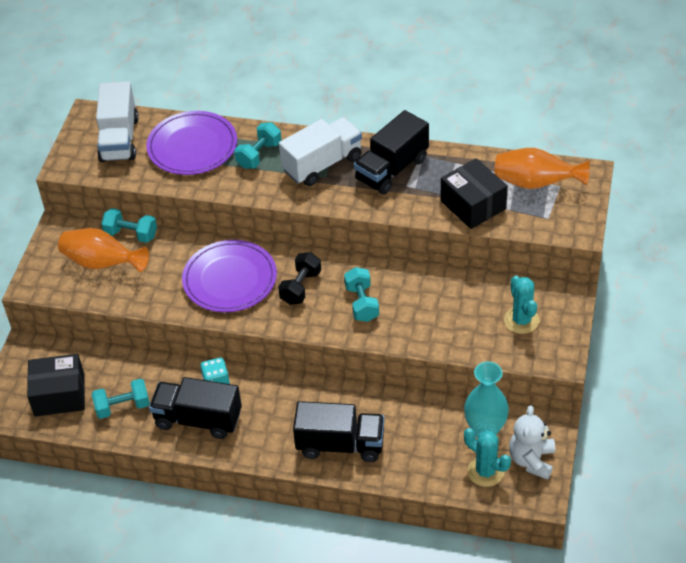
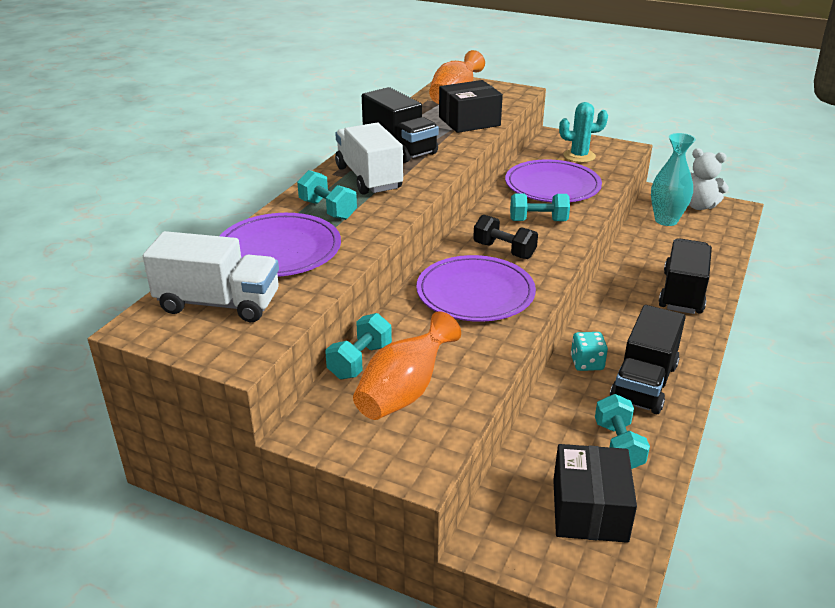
camera: 80 degrees left, 15 degrees down
(440, 306) = (552, 186): none -> purple plate
(485, 471) = (712, 226): turquoise cactus -> none

